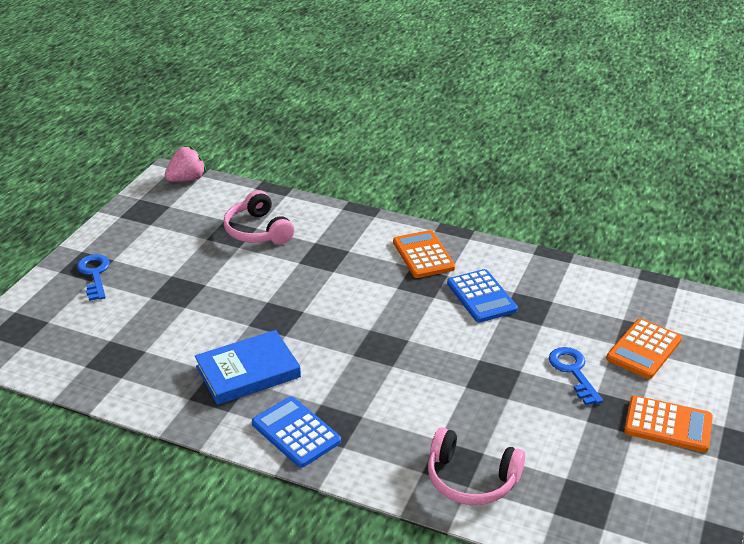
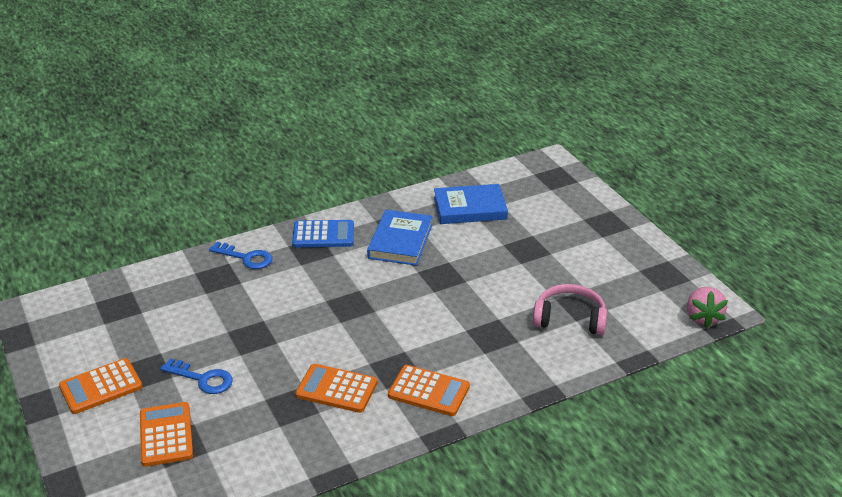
camera: 130 degrees right, 0 degrees up
(94, 274) = (590, 223): blue key -> blue key (246, 258)
(138, 357) = (470, 208): none -> blue book
(471, 479) = (197, 276): pink headphones -> none
(481, 297) = (336, 389): blue calculator -> orange calculator

